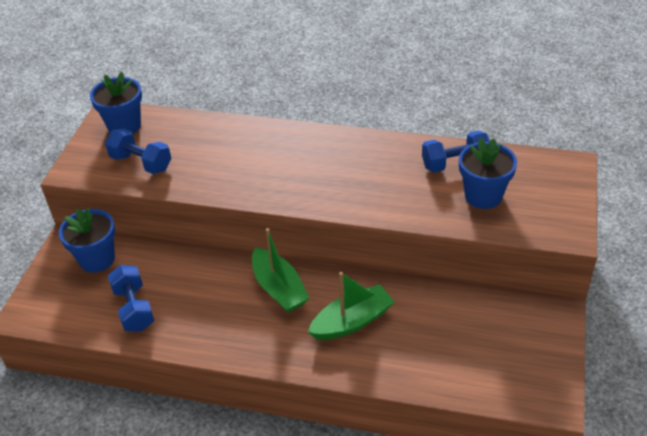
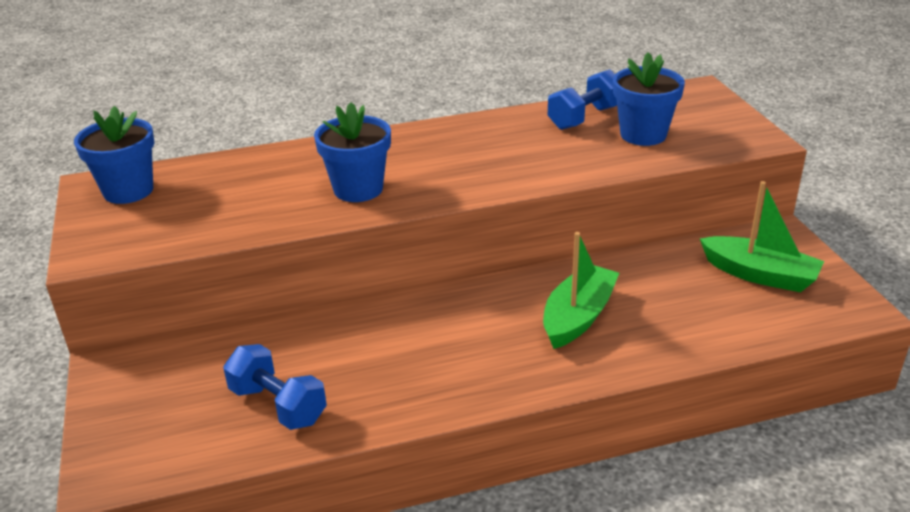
camera: 30 degrees left, 10 degrees down
(97, 259) = (173, 370): blue flower pot -> blue flower pot (358, 189)
(141, 163) = (189, 219): blue dumbbell -> none
(279, 288) = (459, 316): green boat -> green boat (760, 275)

